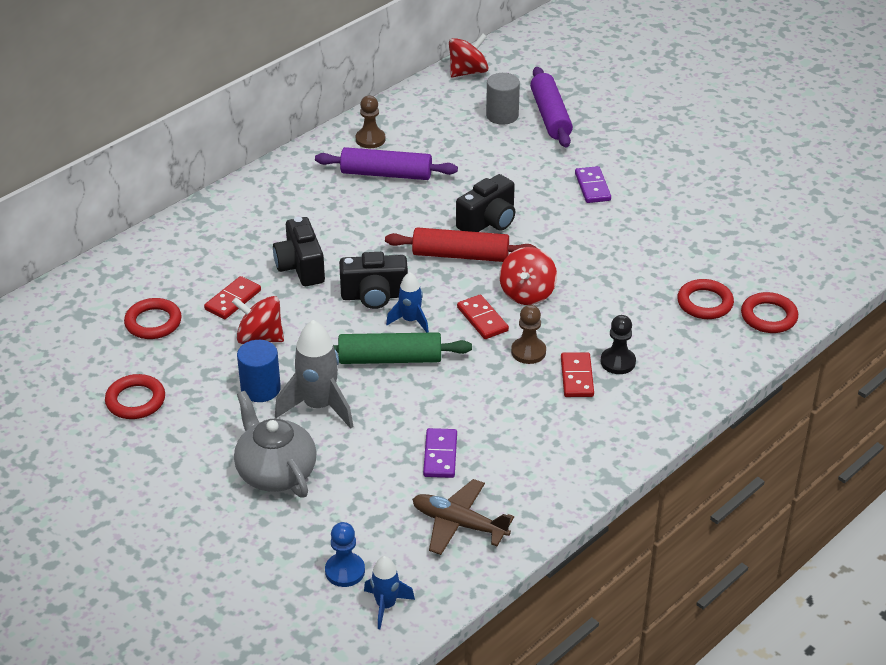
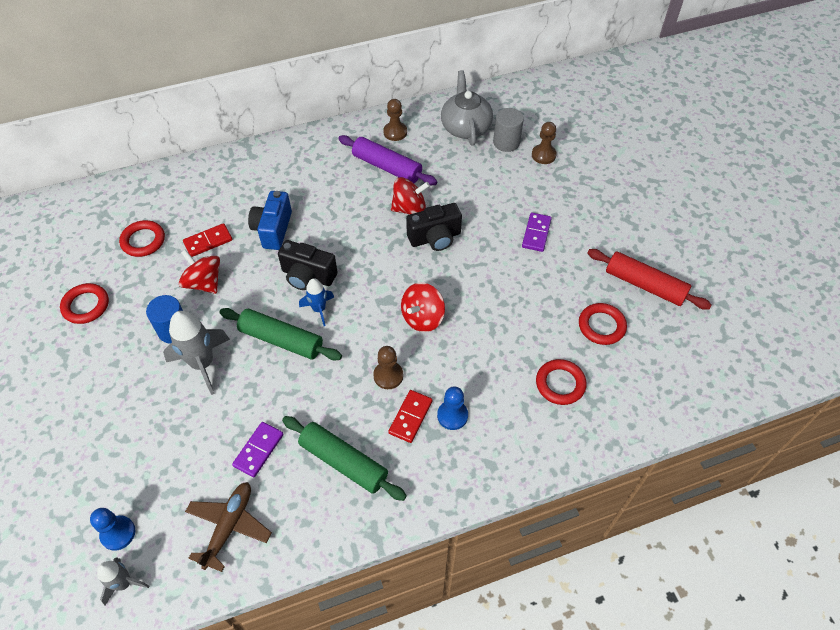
camera: 25 degrees right, 15 degrees up
(275, 472) = (133, 413): grey teapot -> grey teapot (465, 127)
(300, 267) = (273, 229): black camera -> blue camera
(386, 605) = (124, 583): blue rocket -> grey rocket
(459, 524) = (229, 526): brown plane -> brown plane turned 60 degrees clockwise
(460, 255) = (394, 262): red rolling pin -> red rolling pin (644, 285)
(468, 72) = (504, 95): red spinning top -> red spinning top (409, 209)
(482, 319) = (373, 329): red domino -> none
(536, 435) = (343, 462): none -> green rolling pin
(550, 116) = (543, 155): purple rolling pin -> brown pawn
(618, 362) = (452, 415): black pawn -> blue pawn
(768, 316) = (607, 420): red ring -> red ring (601, 326)

